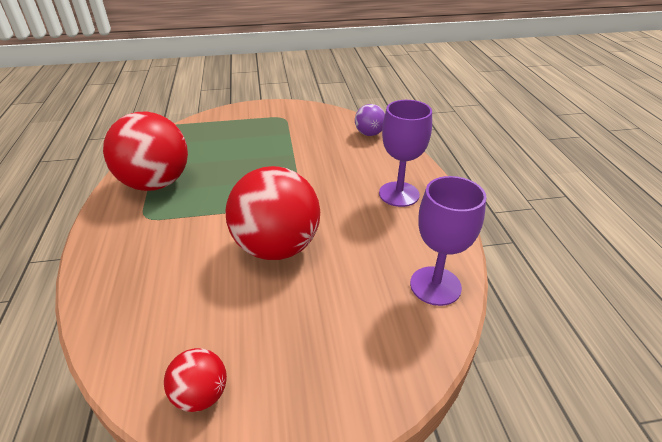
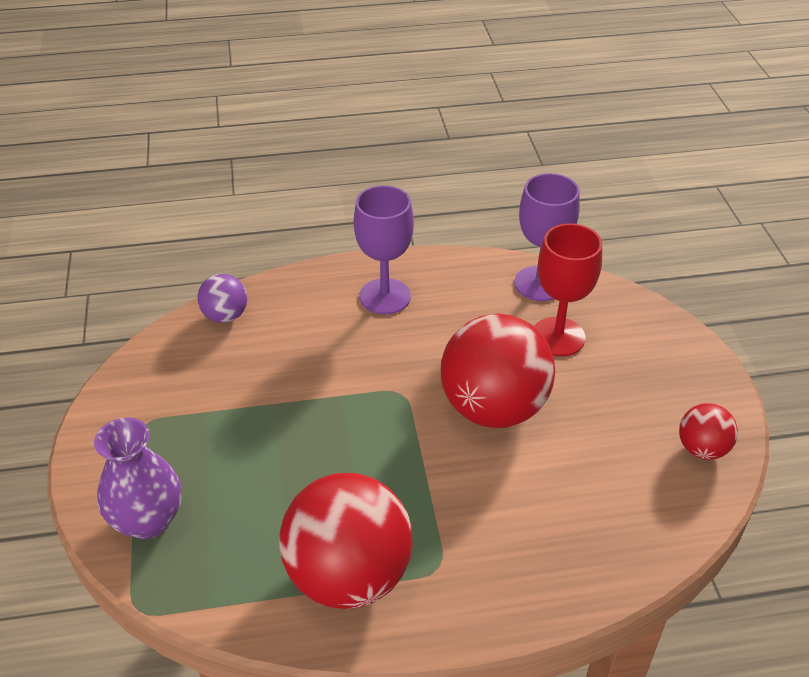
camera: 90 degrees left, 5 degrees up
(218, 124) = (148, 520): none -> purple vase
(361, 293) = (558, 337): none -> red goblet

